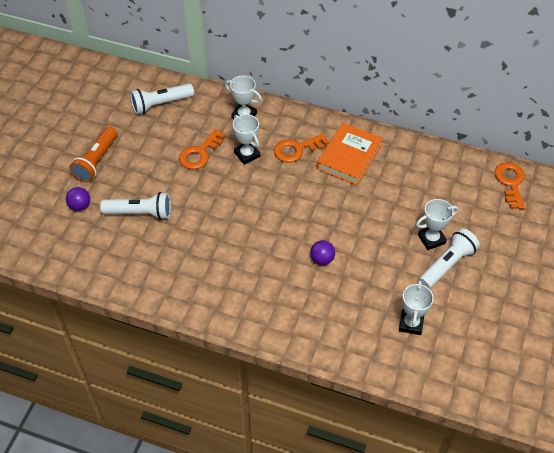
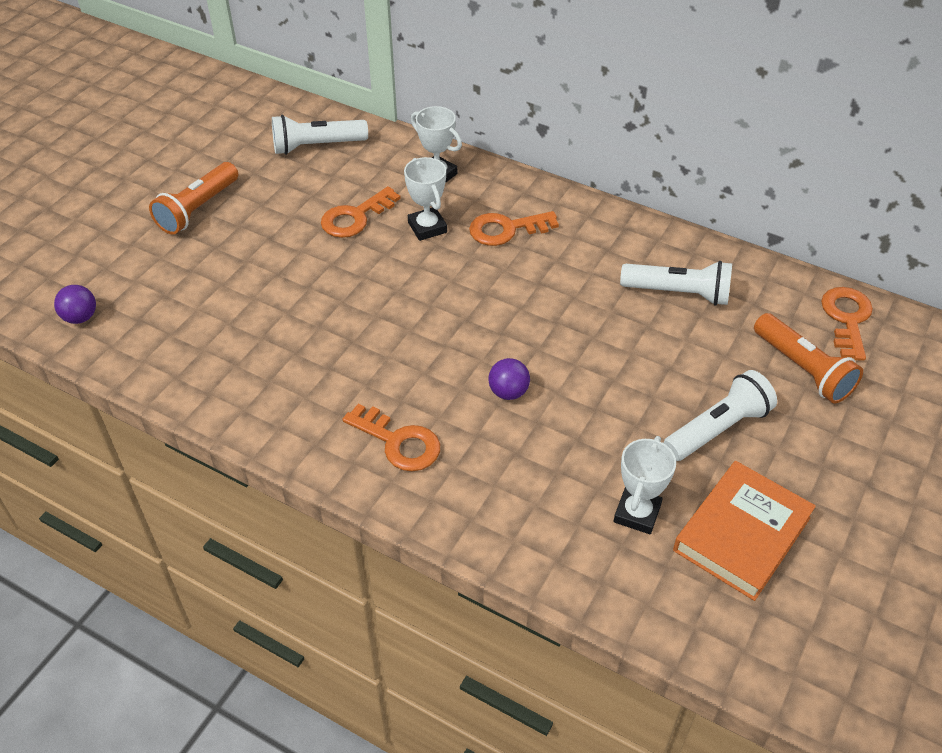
camera: 10 degrees right, 5 degrees down
(80, 206) = (153, 266): purple ball -> purple ball (80, 317)
(140, 213) = (239, 287): white flashlight -> white flashlight (678, 293)
(265, 301) = (399, 442): none -> orange key
(349, 157) = (587, 250): orange book -> orange book (742, 534)
(431, 239) = (698, 386): white trophy -> none
(489, 219) = (802, 369): none -> orange flashlight

